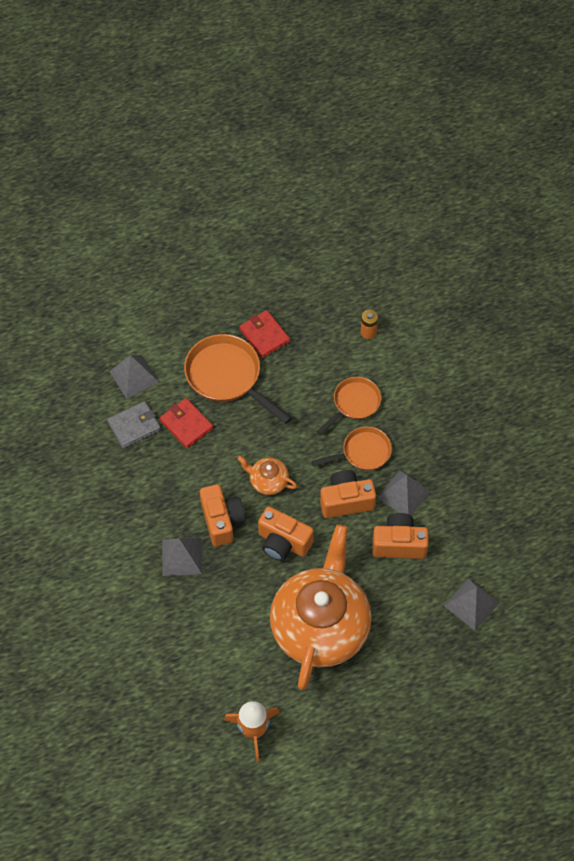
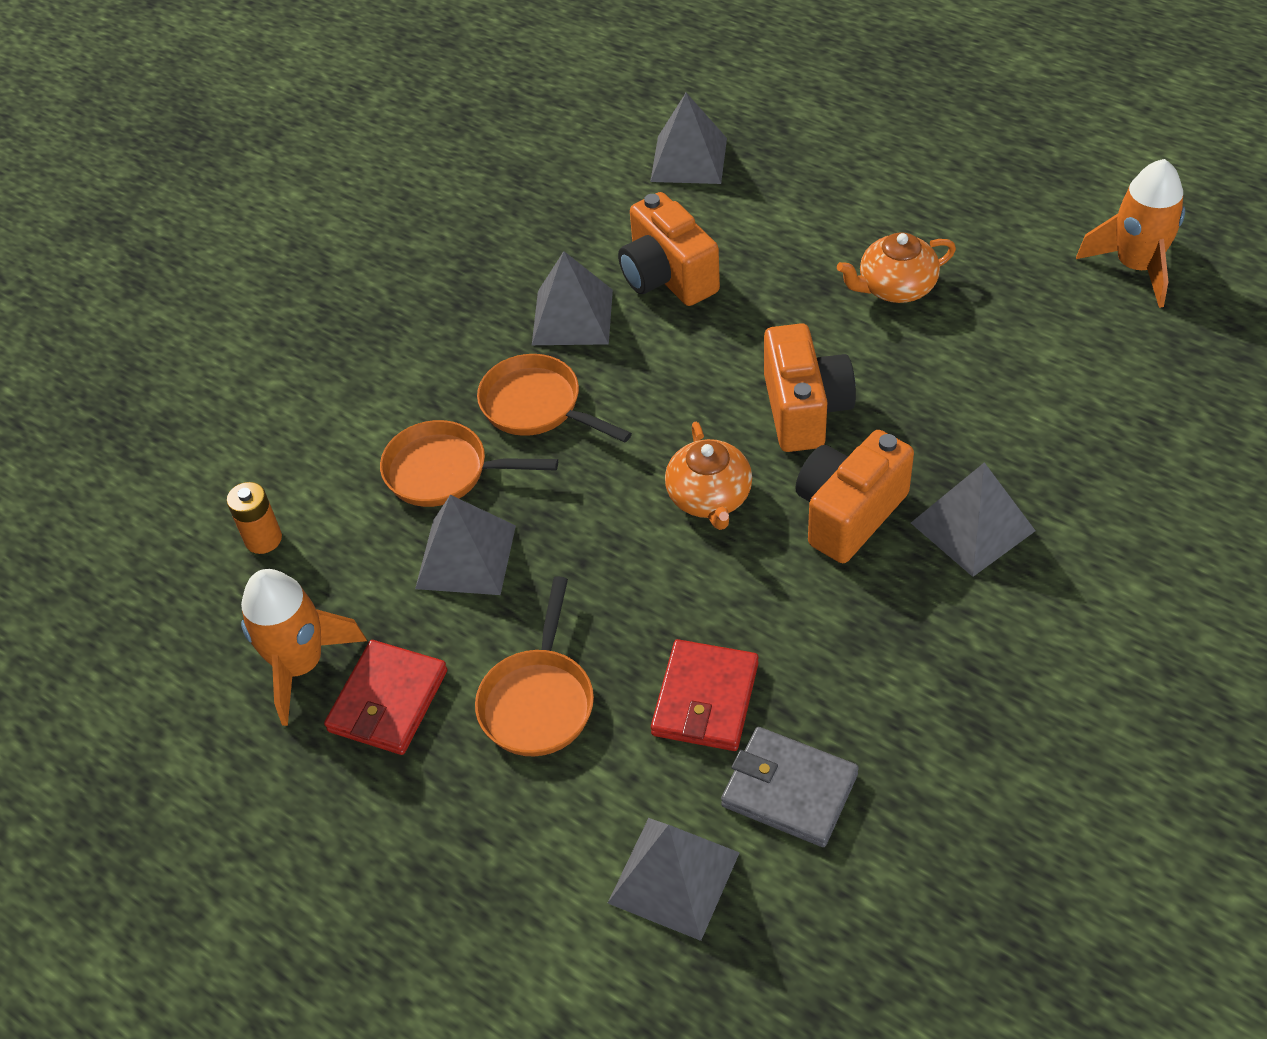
camera: 120 degrees left, 10 degrees down
(227, 377) = (538, 700): orange pan -> orange pan, size x0.62
(300, 318) = (300, 665): none -> orange rocket
(307, 389) = (466, 557): none -> grey pyramid
(320, 625) = (895, 288): orange teapot -> orange teapot, size x0.41
(346, 501) = (650, 376): orange camera -> none

